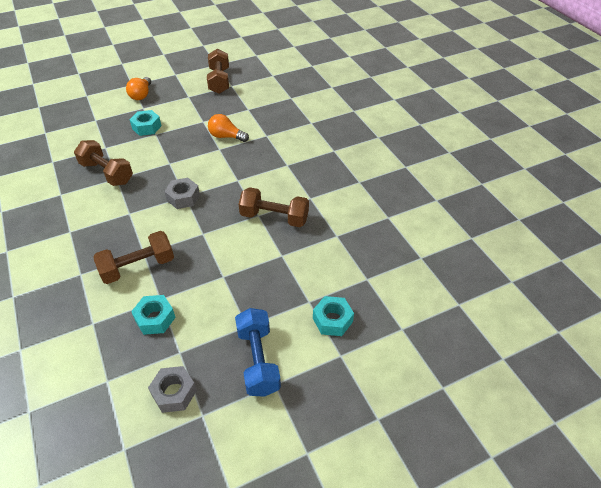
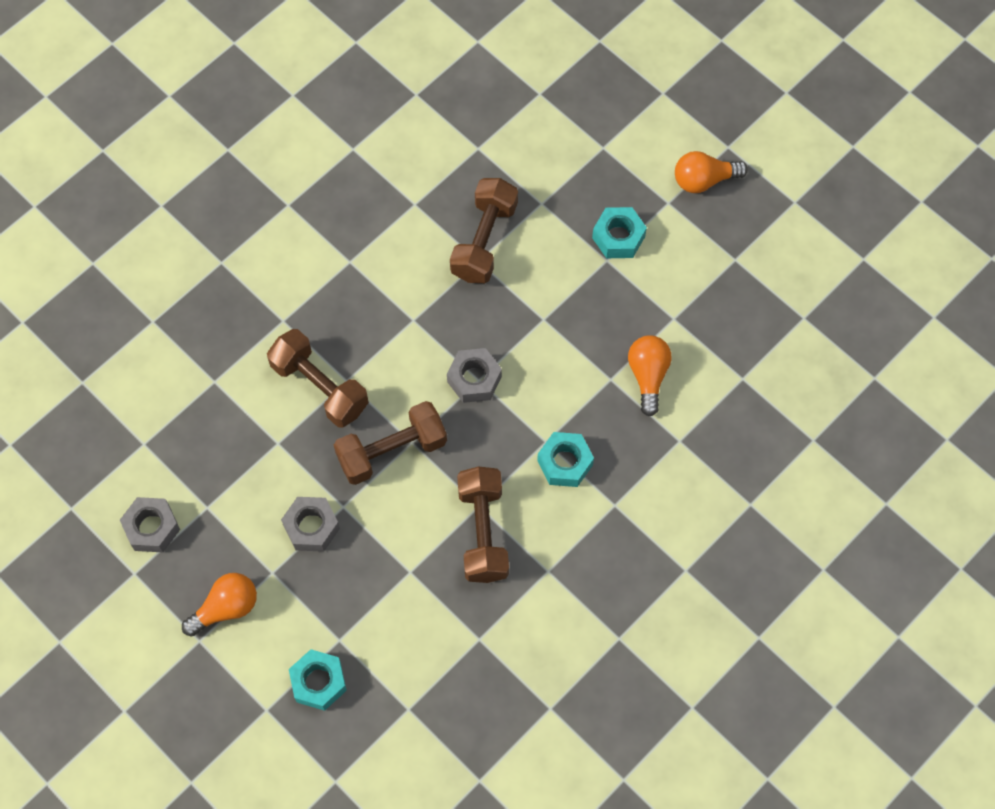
camera: 70 degrees right, 20 degrees up
(155, 318) = (245, 453): turquoise nut -> turquoise nut (565, 463)
(219, 81) = (809, 290): brown dumbbell -> brown dumbbell (392, 451)
(227, 296) = (311, 527): none -> grey nut
(258, 360) = (226, 608): blue dumbbell -> orange light bulb

